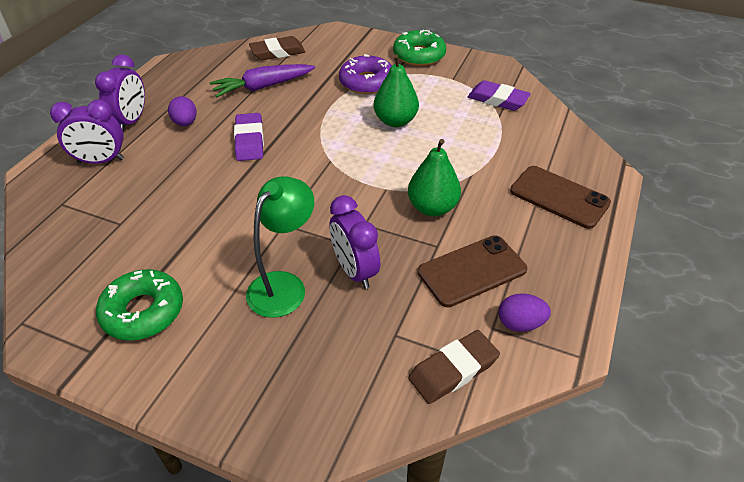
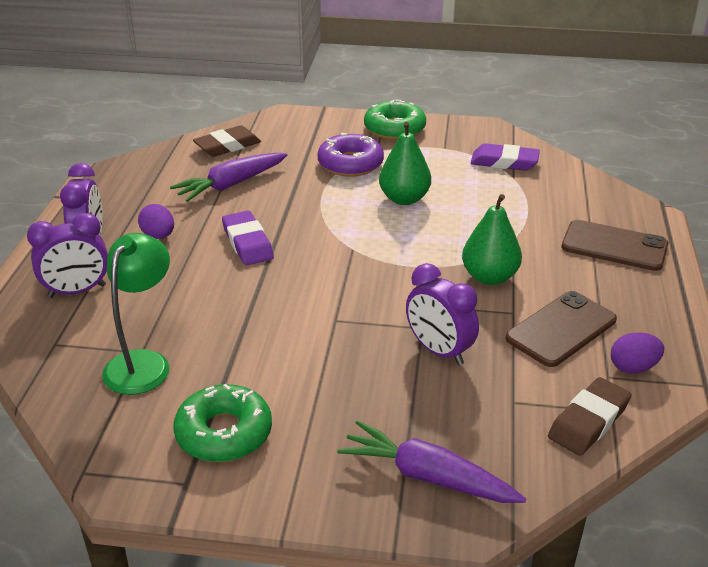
camera: 15 degrees left, 10 degrees down
(284, 285) = (369, 378): green lamp -> green lamp (143, 363)
(285, 392) = (427, 476): none -> purple carrot

